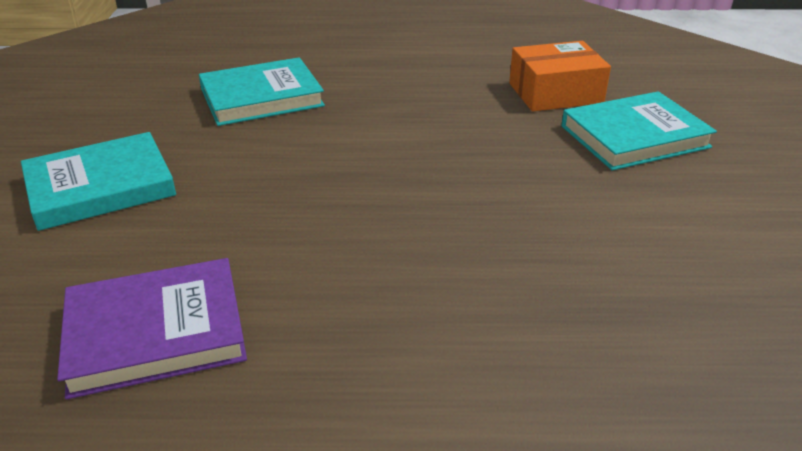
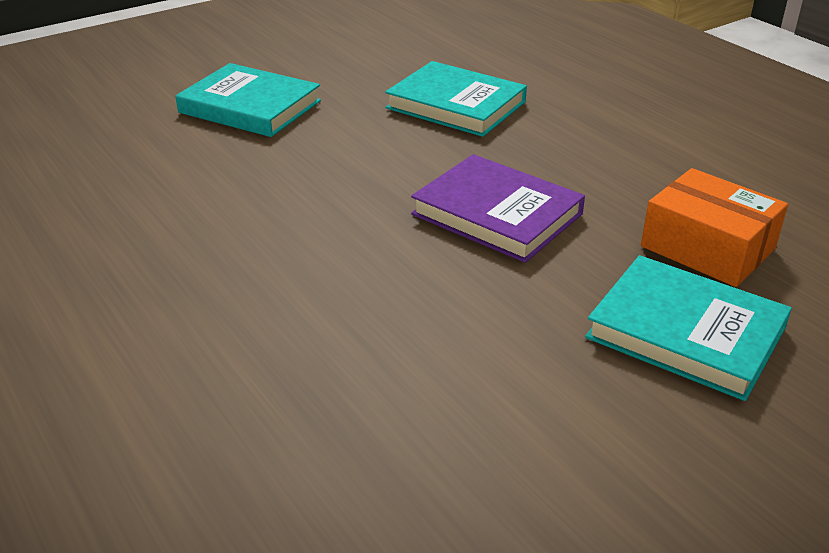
camera: 55 degrees right, 0 degrees up
(156, 332) = (110, 203): purple book -> purple book (497, 214)

